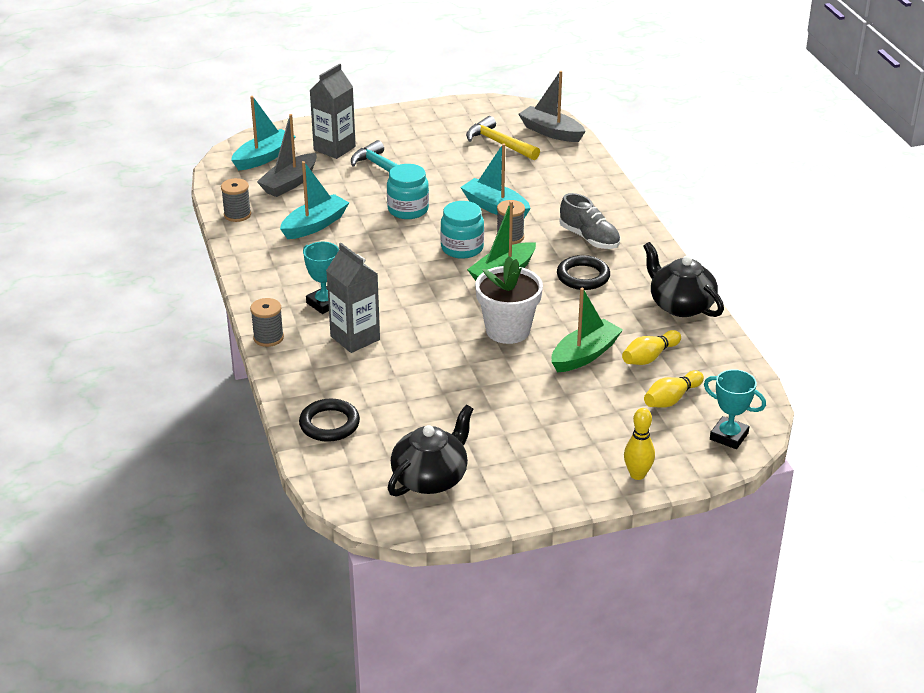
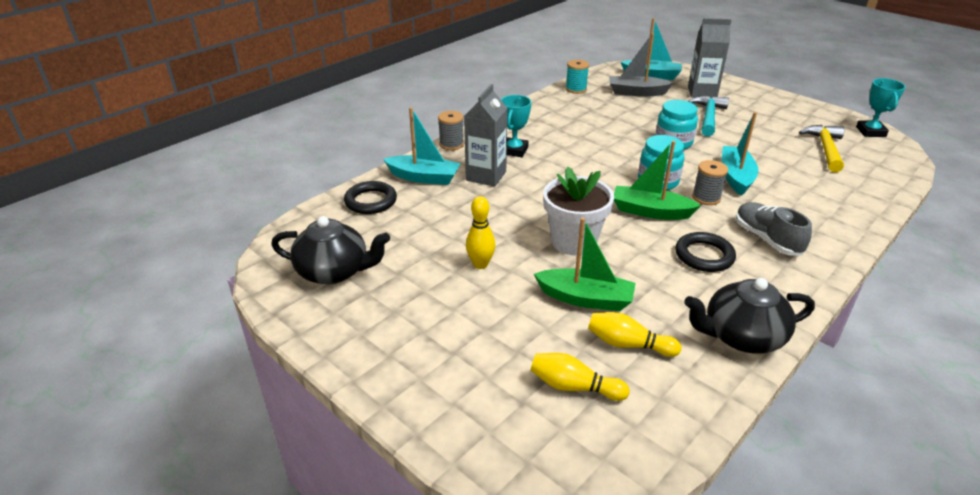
camera: 60 degrees right, 0 degrees up
(237, 215) = (576, 89): grey spool -> turquoise spool
(315, 225) = (602, 116): turquoise boat -> turquoise boat (424, 177)
(551, 132) = (887, 166): grey boat -> none
(589, 238) = (767, 239): grey shoe -> grey shoe turned 135 degrees clockwise
(637, 474) = (424, 404): yellow bowling pin -> yellow bowling pin (480, 264)
(680, 305) = (741, 336): black teapot -> black teapot turned 120 degrees counterclockwise
(728, 436) = (549, 462): turquoise trophy -> turquoise trophy (870, 132)

